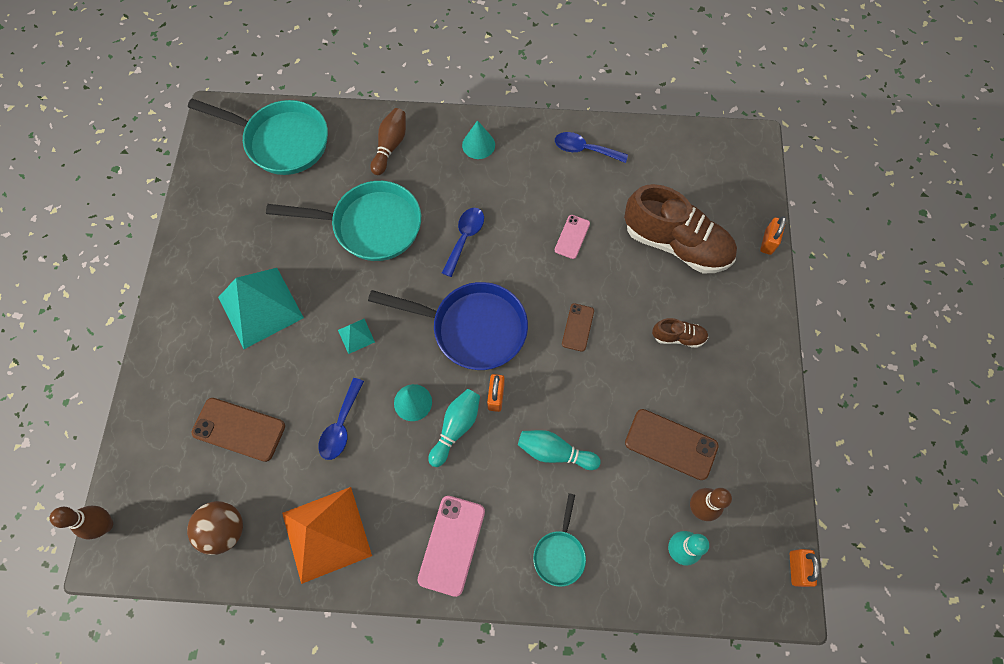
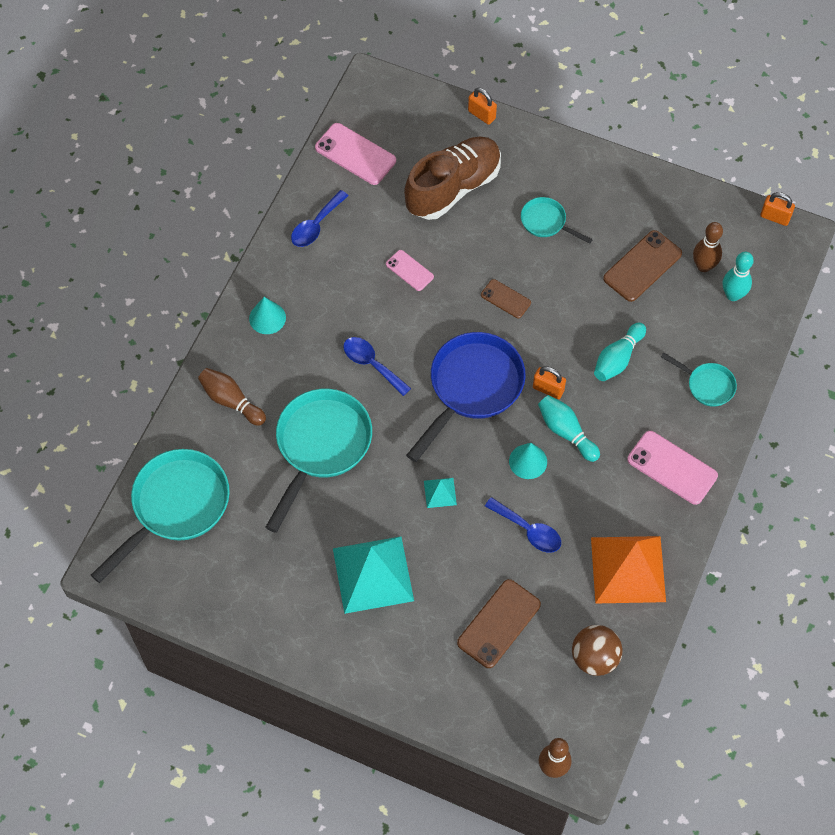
camera: 70 degrees left, 5 degrees down
(671, 155) = (355, 154): none -> pink phone
(678, 337) = (546, 222): brown shoe -> turquoise pan

